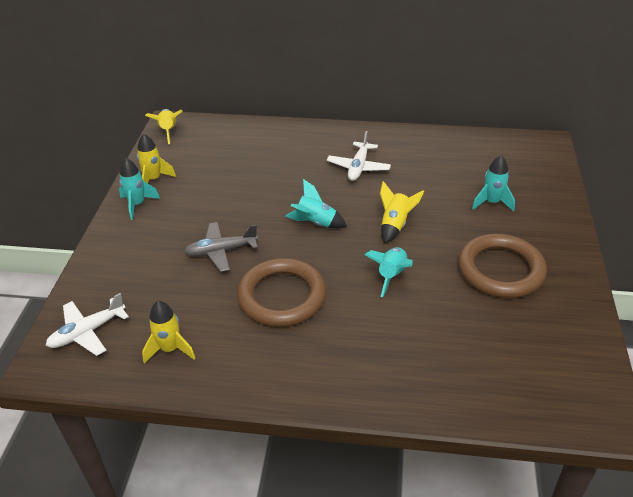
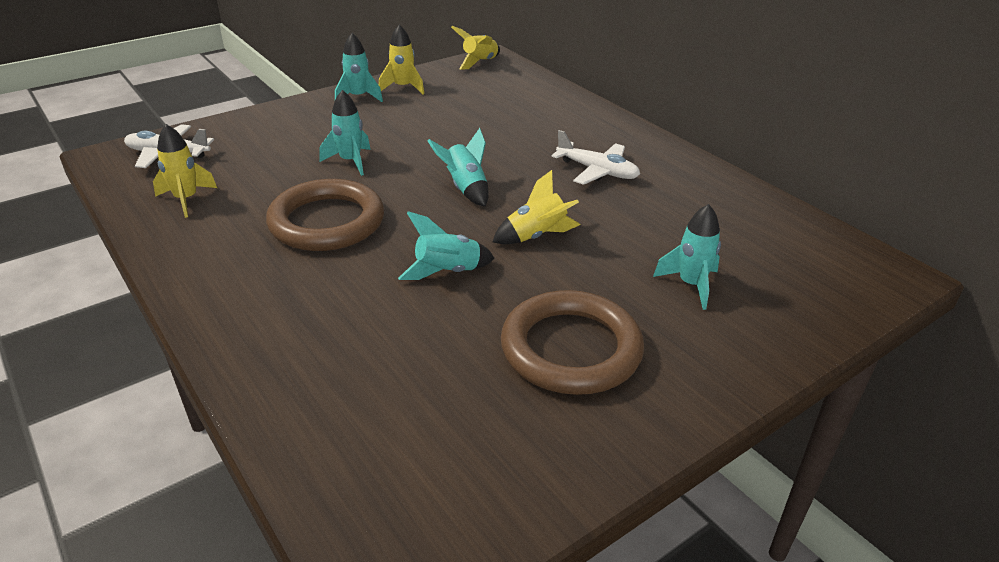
camera: 45 degrees right, 5 degrees down
(221, 251) = (350, 161): grey plane -> turquoise rocket
(358, 167) = (597, 171): white plane -> white plane turned 120 degrees counterclockwise

